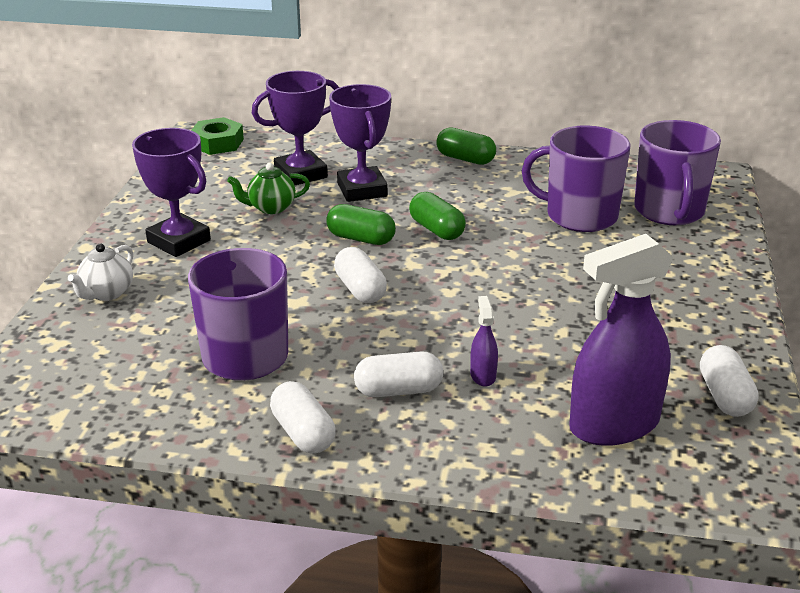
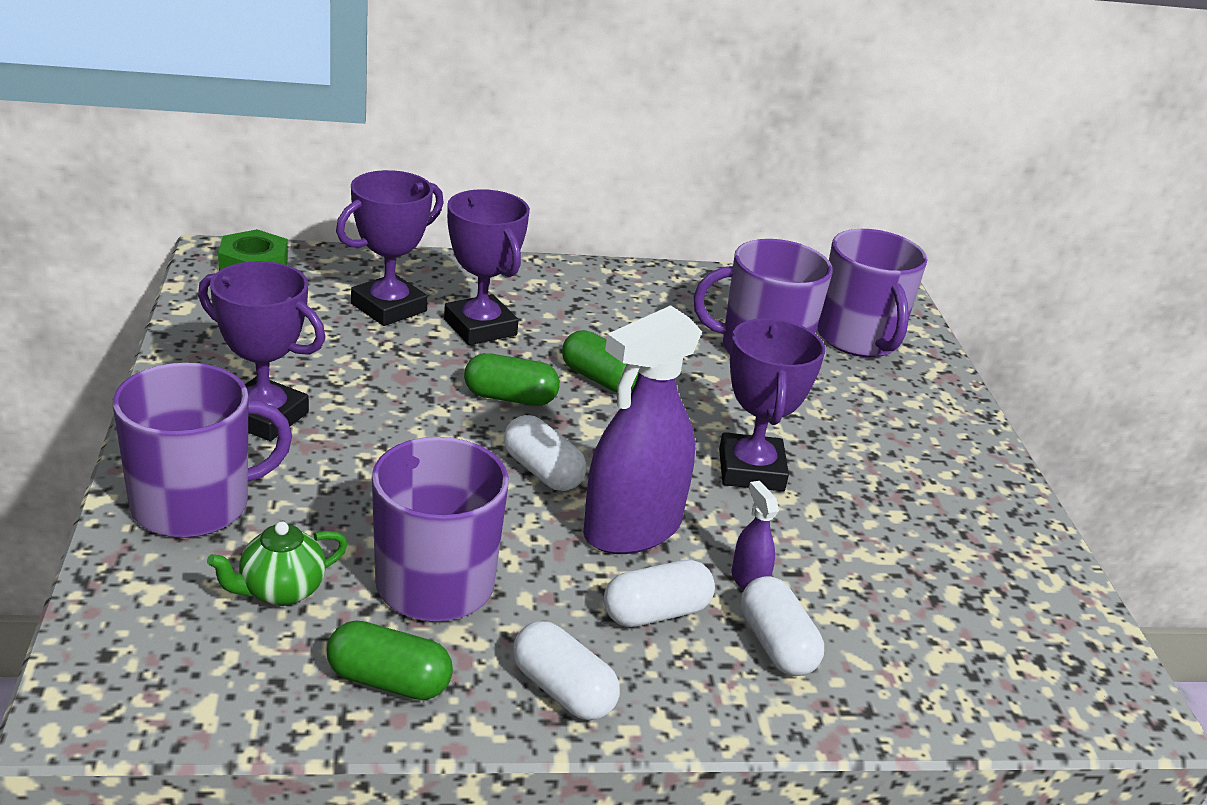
camera: 20 degrees left, 0 degrees up
(106, 293) = (194, 505): white teapot -> purple mug
(270, 208) = (370, 359): green teapot -> green teapot (280, 591)
(465, 159) = (591, 278): green capsule -> green capsule (389, 681)
(525, 300) = (751, 470): none -> purple trophy
(614, 425) = (929, 631): purple spray bottle -> purple spray bottle (632, 529)
(724, 396) = (1029, 579): white capsule -> white capsule (776, 645)

